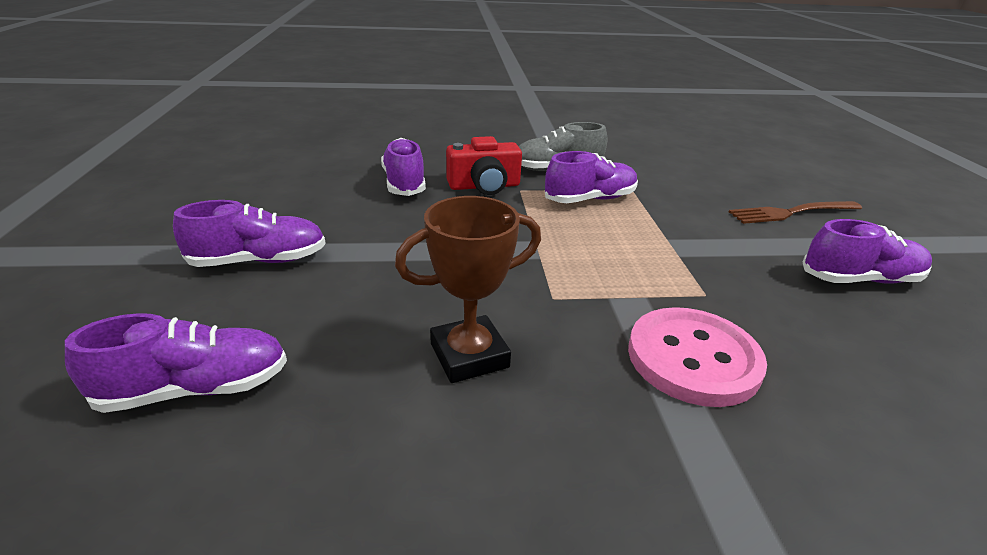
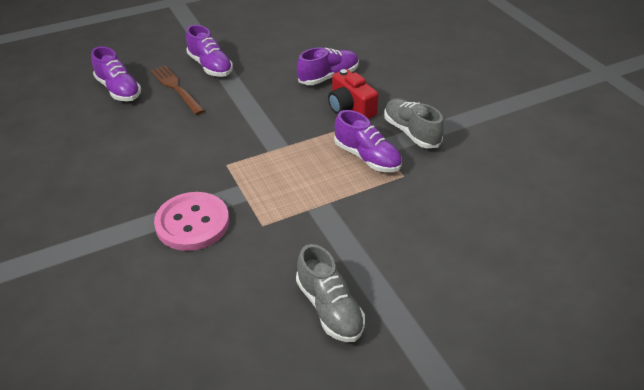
camera: 70 degrees right, 10 degrees up
(469, 355) = (164, 148): brown trophy -> none
(791, 213) = (431, 273): brown fork -> brown fork (176, 88)
(860, 279) = (329, 308): purple shoe -> grey shoe

